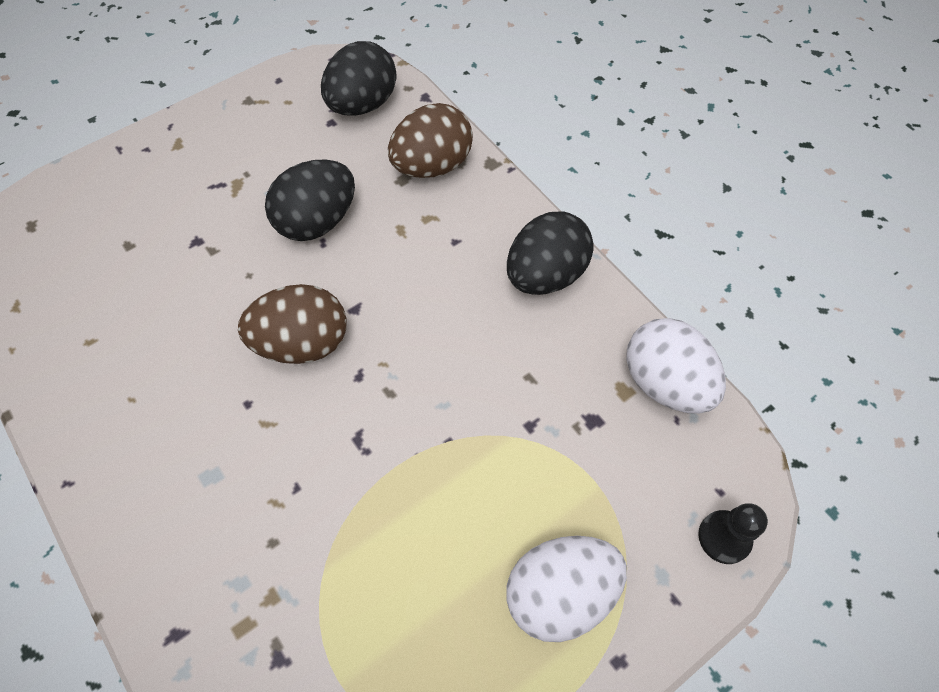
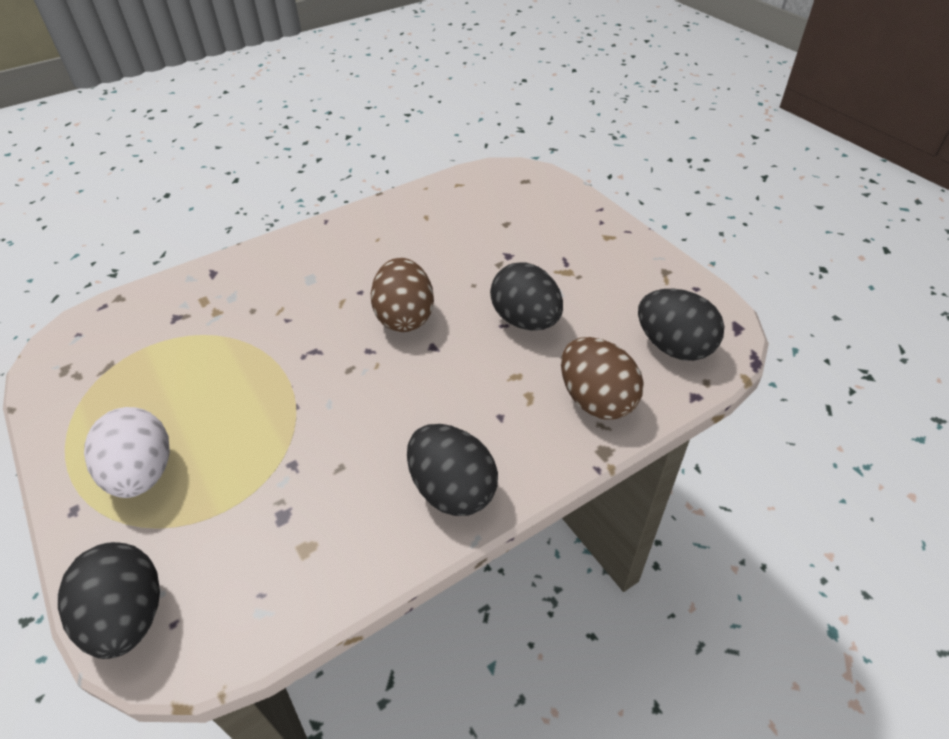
camera: 95 degrees right, 15 degrees down
(665, 383) = (304, 589): white egg -> none
(724, 537) = (128, 616): black pawn -> black egg

